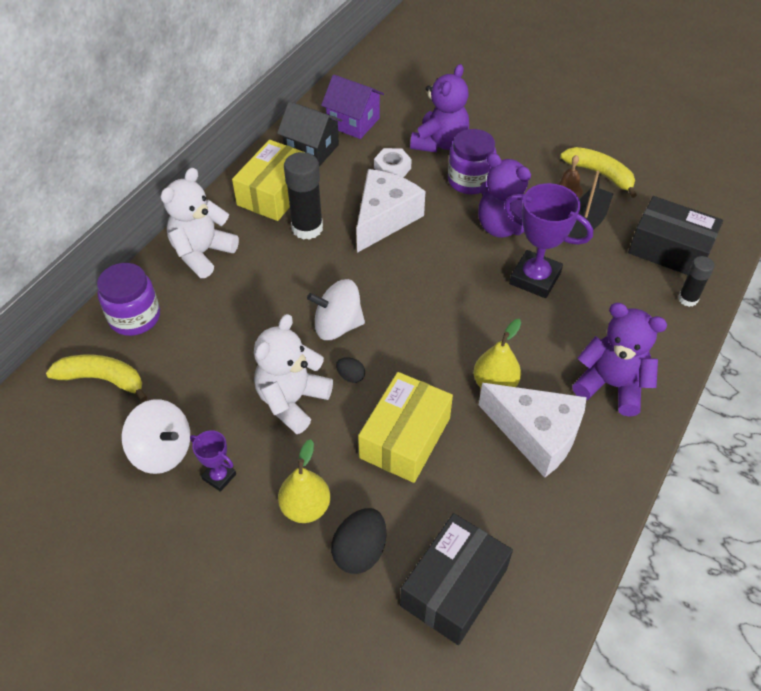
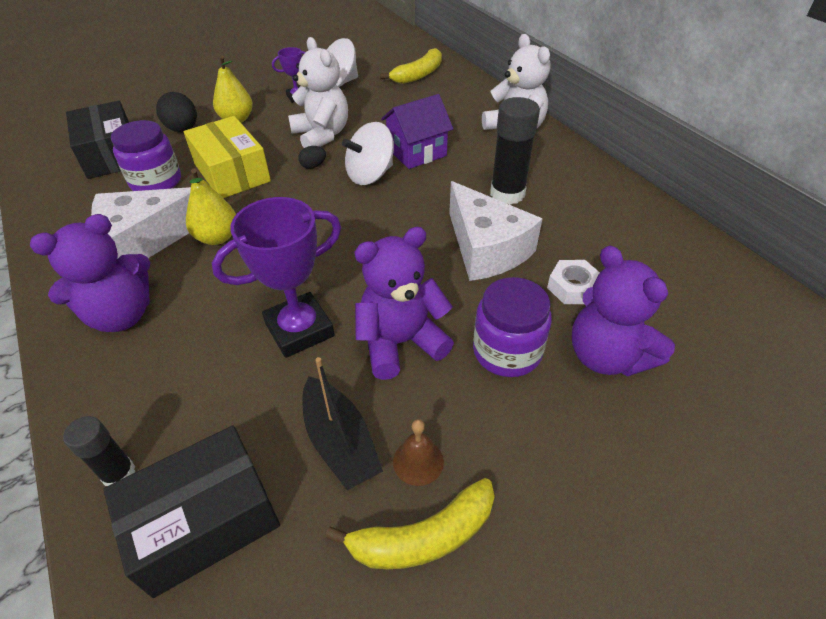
camera: 120 degrees right, 5 degrees down
(135, 317) = (465, 93): purple jar -> purple jar (156, 182)
(275, 193) = (575, 189): yellow box -> none
(312, 149) = (642, 234): black house -> none
(337, 326) = (370, 175): white spinning top -> white spinning top turned 150 degrees counterclockwise
(353, 122) = (689, 286): purple house -> purple house (416, 152)

